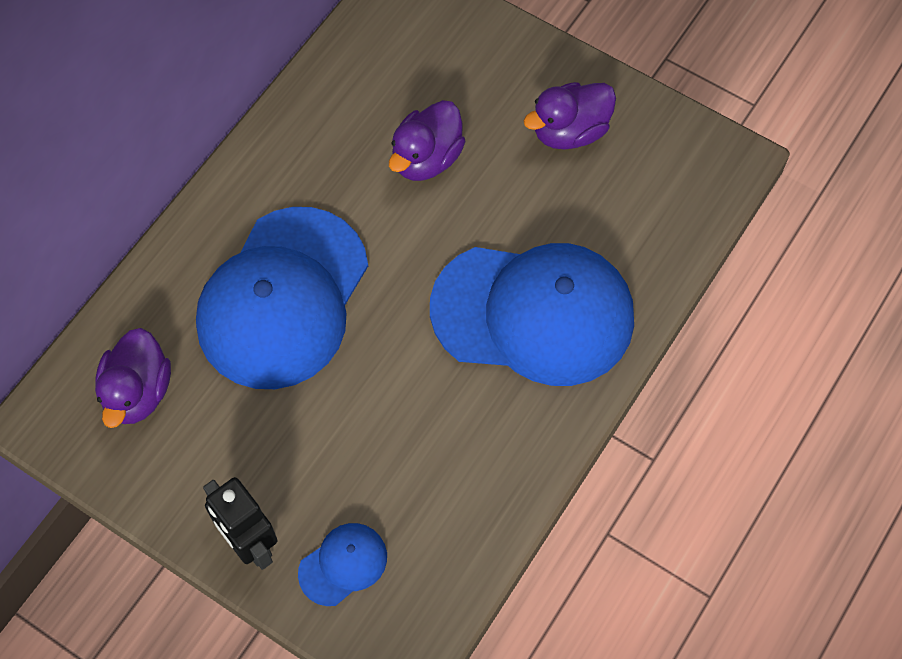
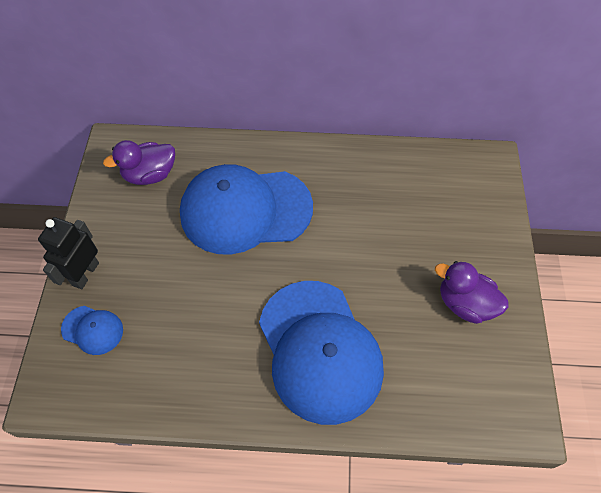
camera: 60 degrees right, 5 degrees down
(426, 158) = (385, 234): purple duck -> none

